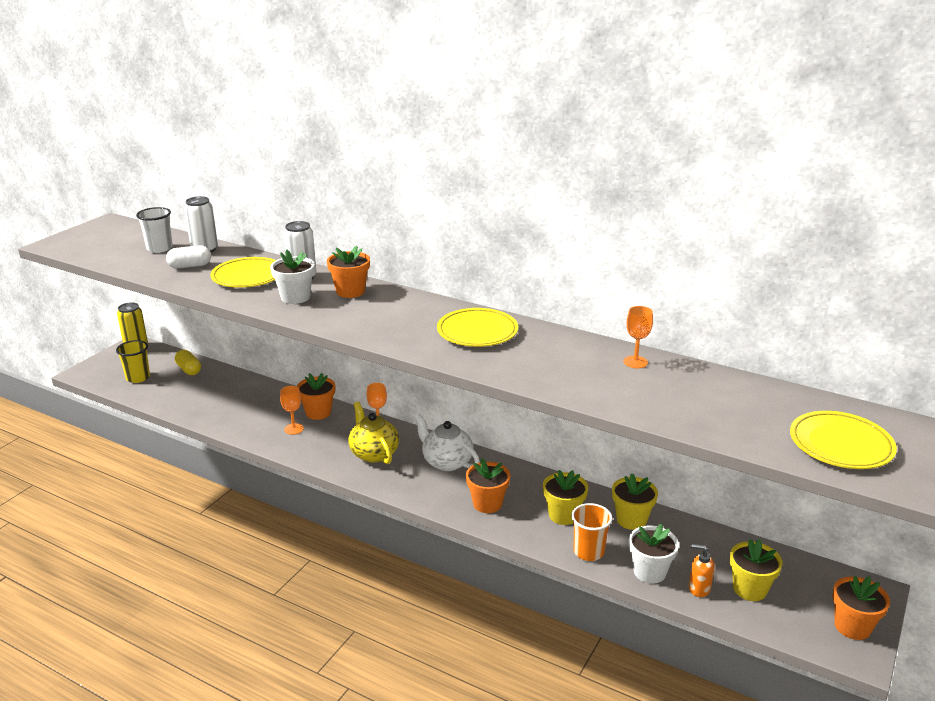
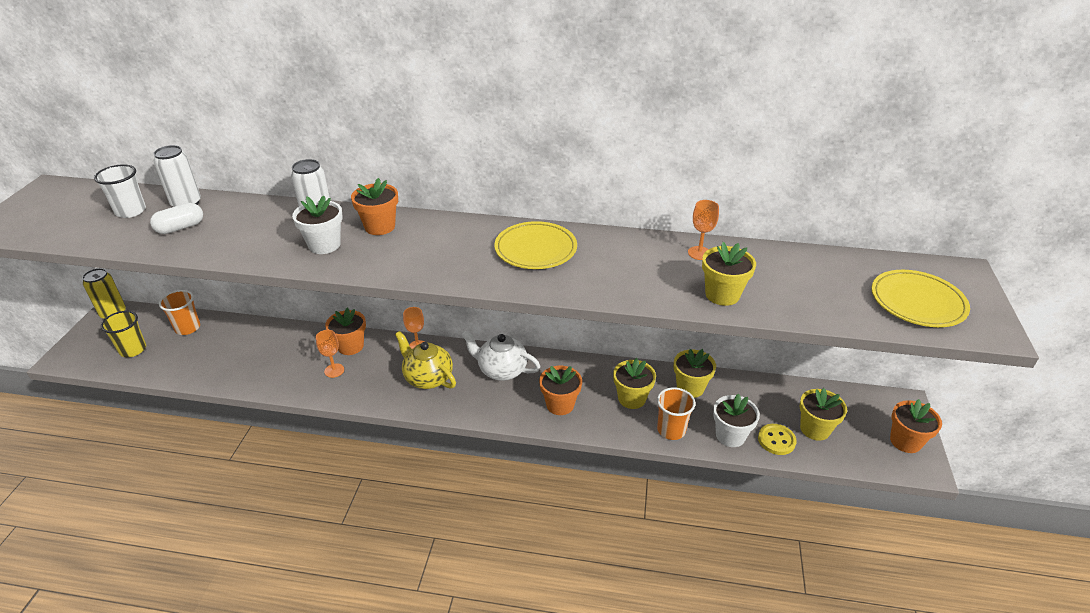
camera: 20 degrees left, 10 degrees up
(189, 370) = (187, 328): yellow capsule -> orange cup
(248, 276) = (256, 229): yellow plate -> none
(632, 399) = (722, 295): none -> yellow flower pot
(699, 588) = (776, 440): orange soap dispenser -> yellow button

